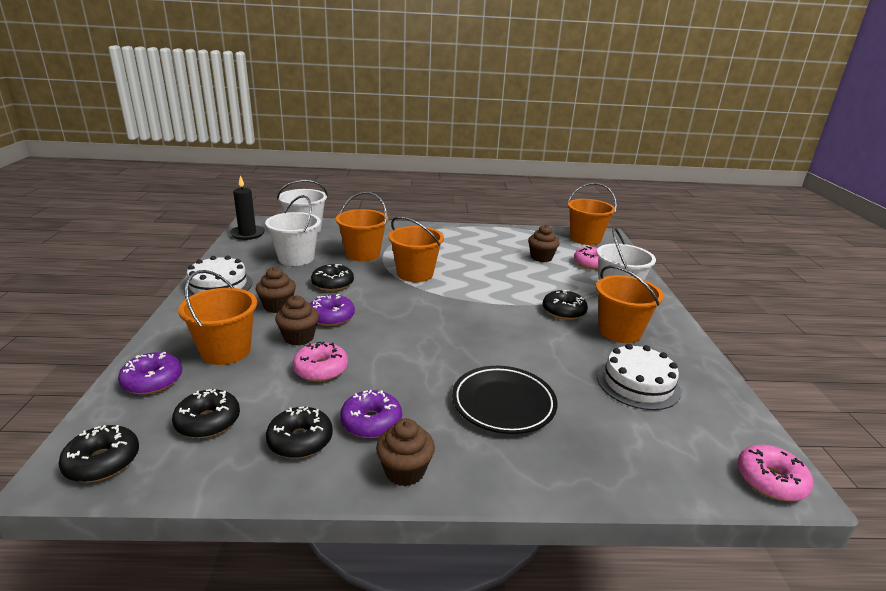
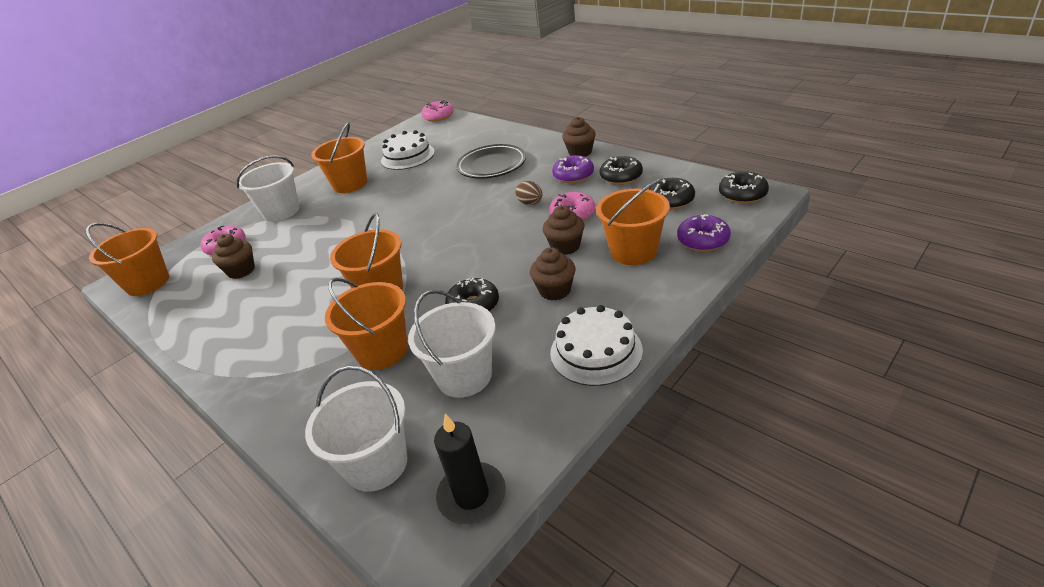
camera: 130 degrees left, 10 degrees up
(331, 317) = (519, 260): purple donut -> none
(384, 368) = (530, 203): none -> brown egg
(563, 311) = (349, 208): black donut -> none

